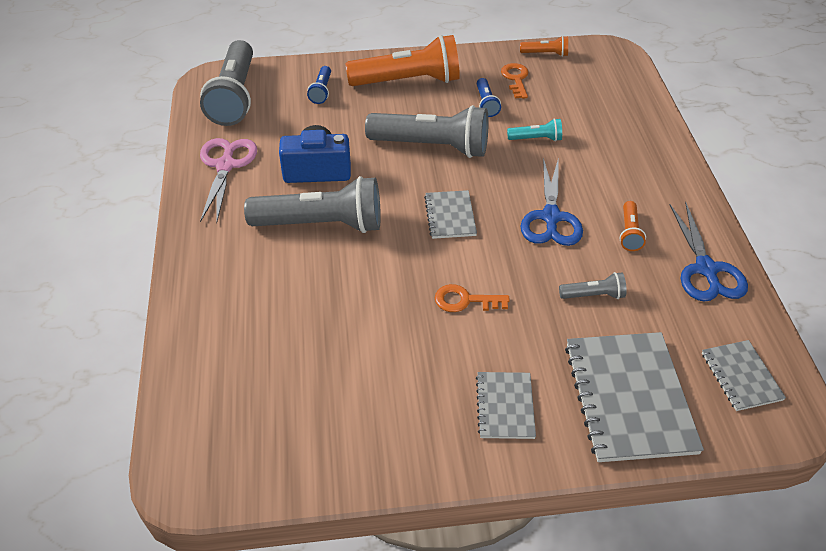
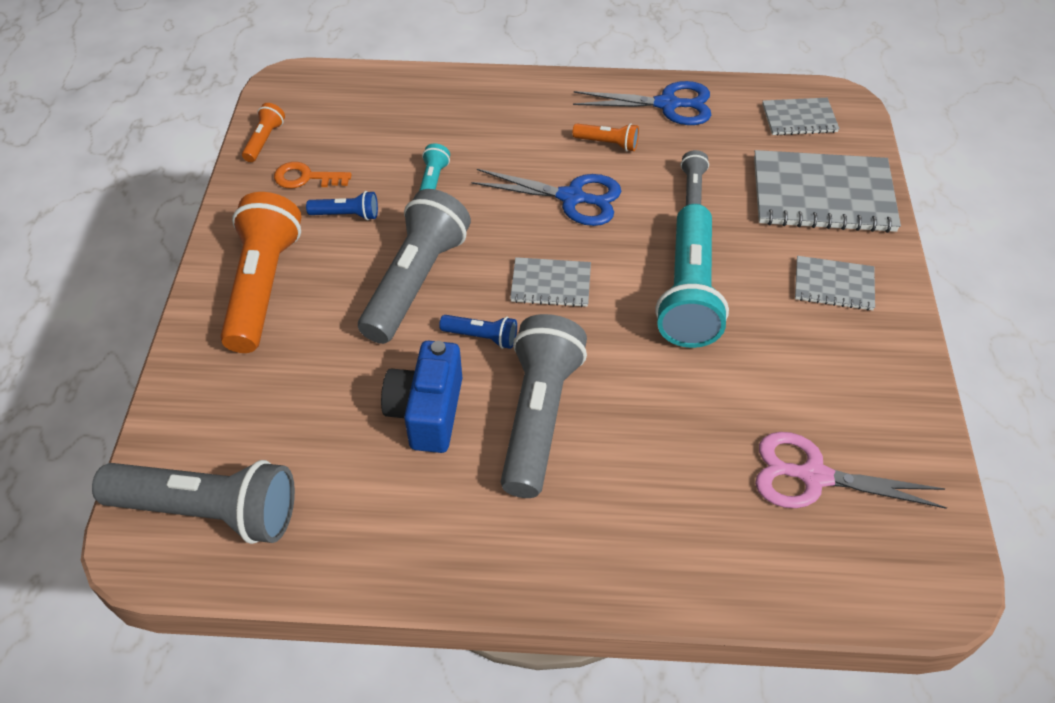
camera: 80 degrees left, 5 degrees up
(225, 165) = (383, 529): pink scissors -> pink scissors (813, 476)
(321, 91) = (244, 391): blue flashlight -> blue flashlight (482, 337)
(464, 300) = (689, 293): orange key -> turquoise flashlight

